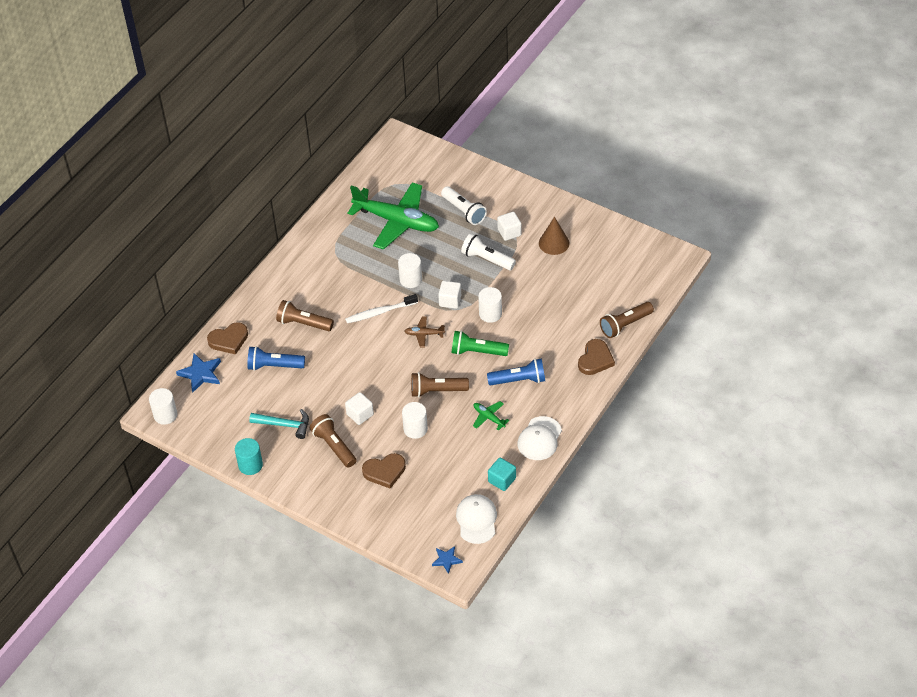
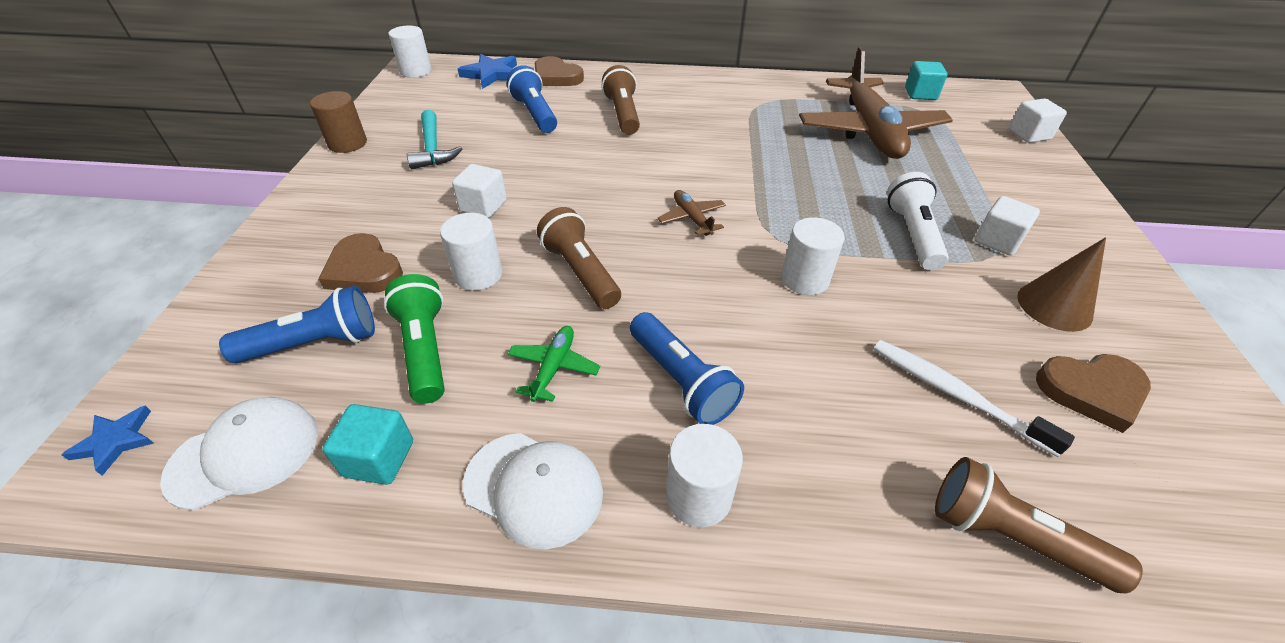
camera: 60 degrees right, 5 degrees down
(250, 465) = (347, 143): turquoise cylinder -> brown cylinder
(334, 446) = (406, 201): brown flashlight -> none
(375, 173) = (920, 94): none -> turquoise cube
(380, 312) = (696, 165): white toothbrush -> white toothbrush (955, 394)
(397, 221) = (869, 131): green plane -> brown plane
(410, 279) = (784, 173): white cylinder -> white cylinder (698, 496)
(427, 494) = (315, 343): none -> blue flashlight
(450, 301) = (785, 223): white cube -> white cube (1029, 135)
(464, 211) = (968, 180): white flashlight -> none
(477, 351) = (706, 292): green flashlight -> green flashlight (425, 349)
(539, 438) = (534, 488): white cap -> white cap turned 150 degrees counterclockwise
(595, 359) = (848, 512): brown heart -> brown heart (1092, 391)

